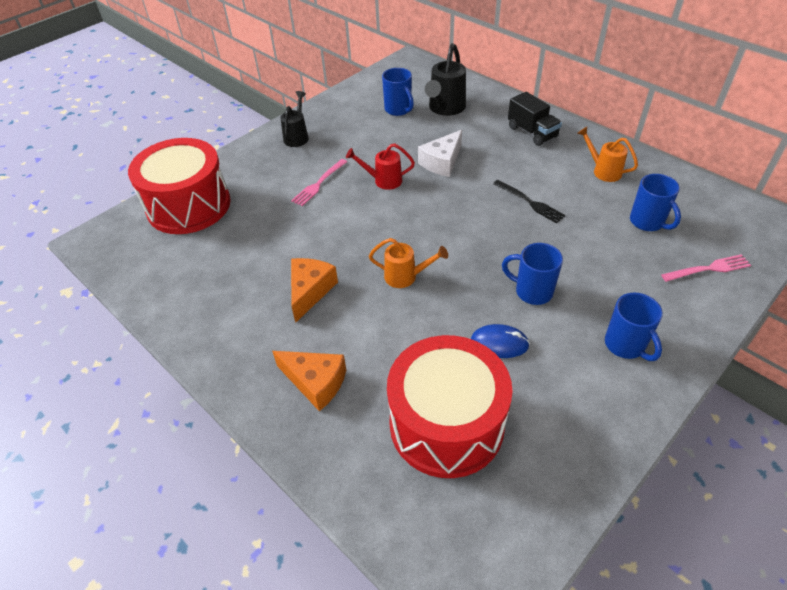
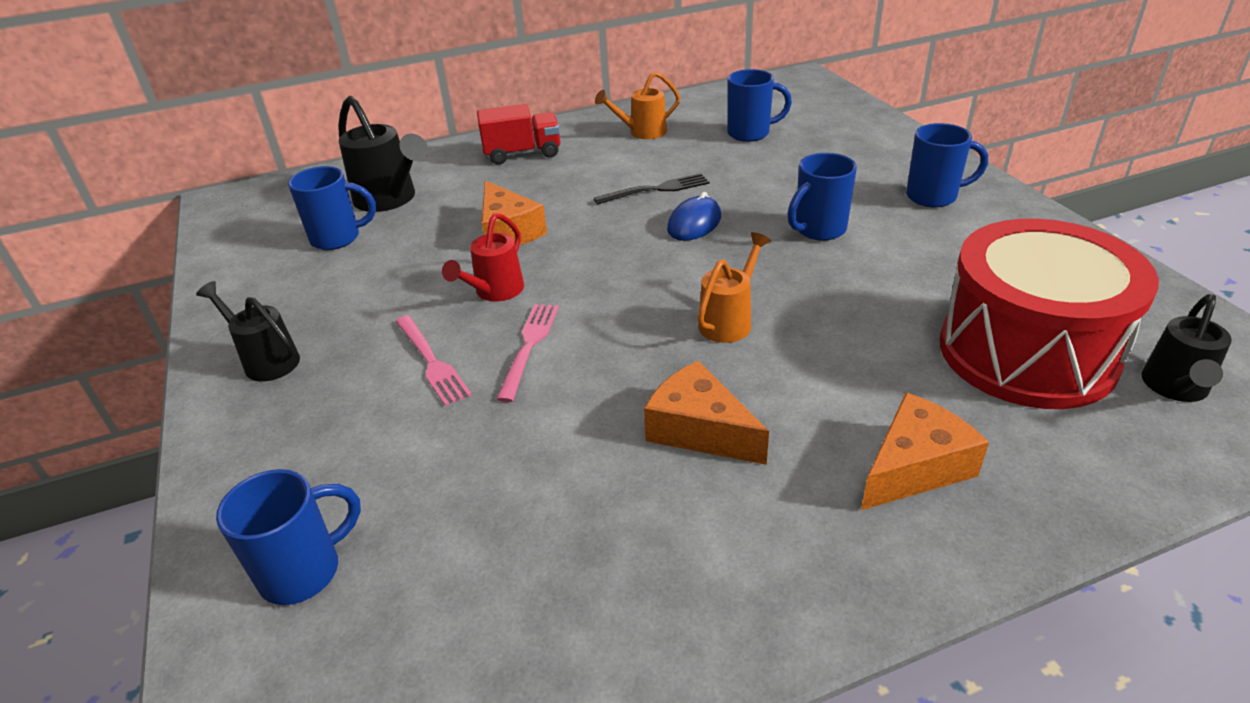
camera: 65 degrees left, 10 degrees down
(189, 205) = (304, 571): red drum -> blue mug
(442, 162) = (508, 231): white cheese -> orange cheese
(446, 511) = (1174, 388): none -> black watering can
(499, 343) = (897, 276): blue mouse -> blue mouse (694, 223)
(532, 132) = (522, 154): black truck -> red truck
(708, 269) = (842, 125): pink fork -> pink fork (529, 346)

